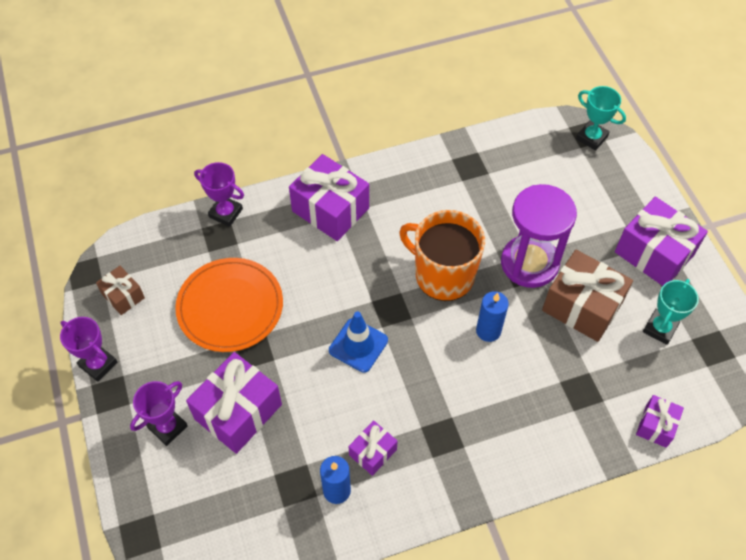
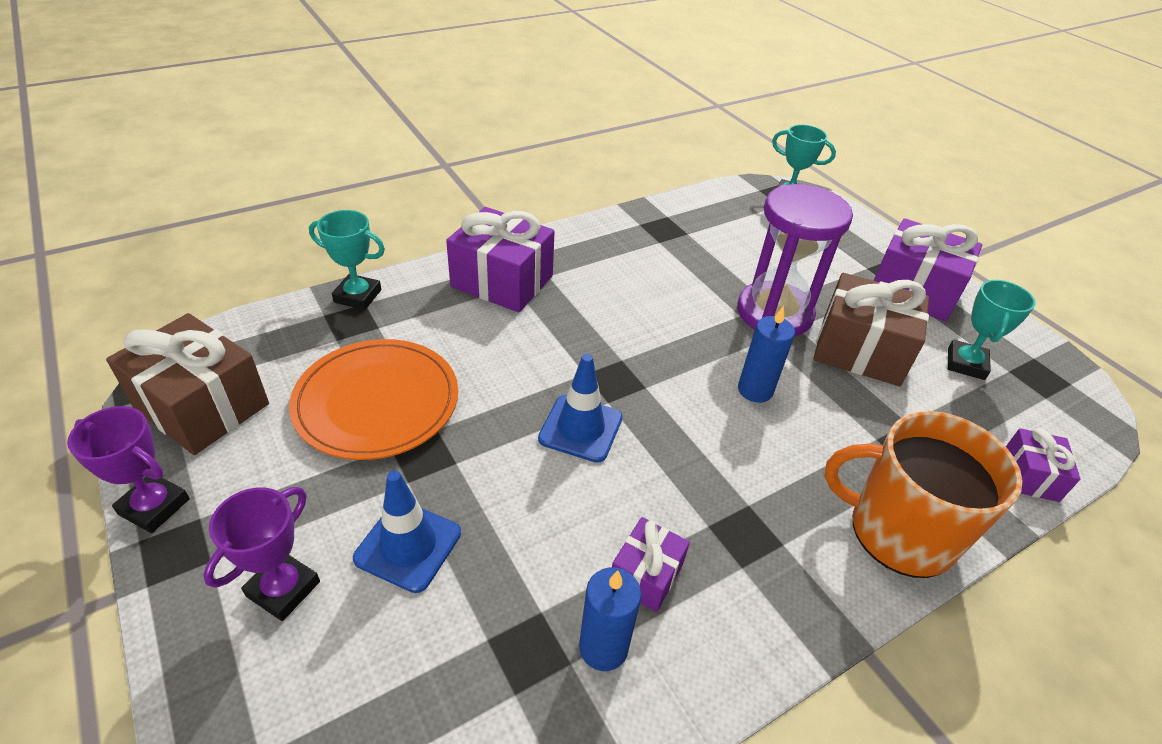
camera: 15 degrees left, 15 degrees down
(123, 296) = (202, 406): brown gift -> brown gift, size x1.87
(226, 213) = (358, 296): purple trophy -> turquoise trophy
(238, 411) = (408, 545): purple gift -> blue traffic cone
(443, 275) = (671, 335): orange mug -> orange mug (899, 531)

